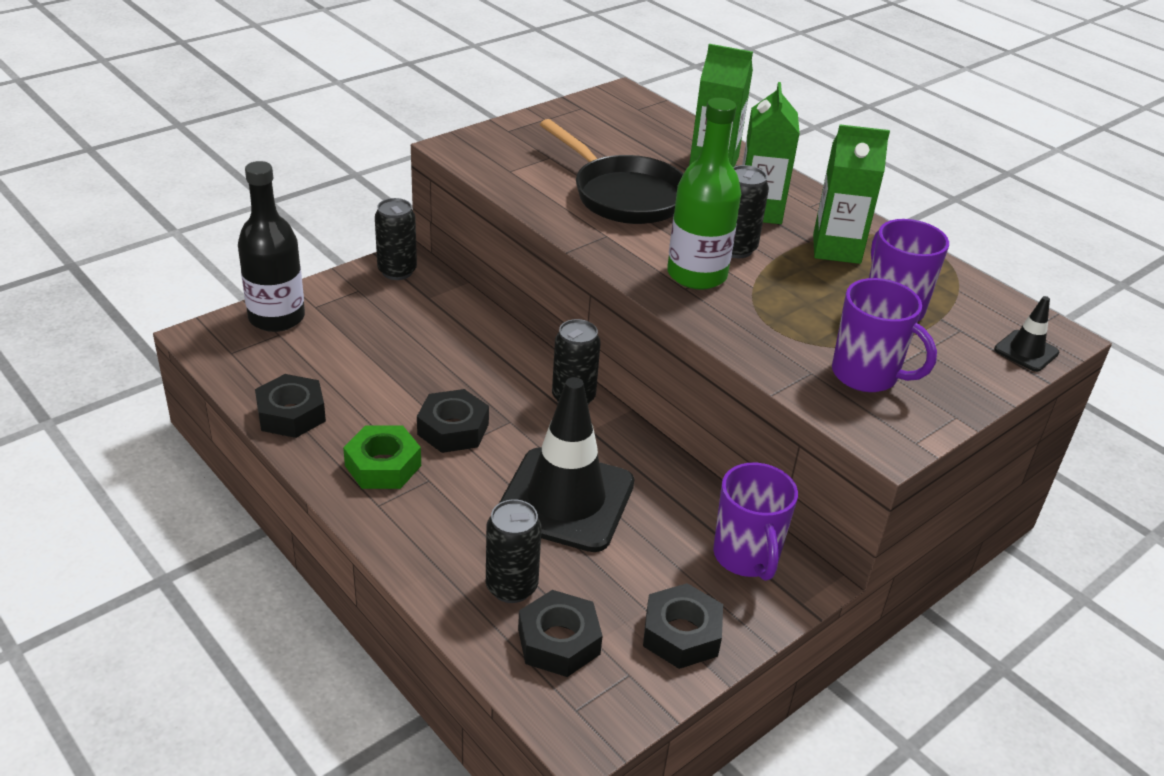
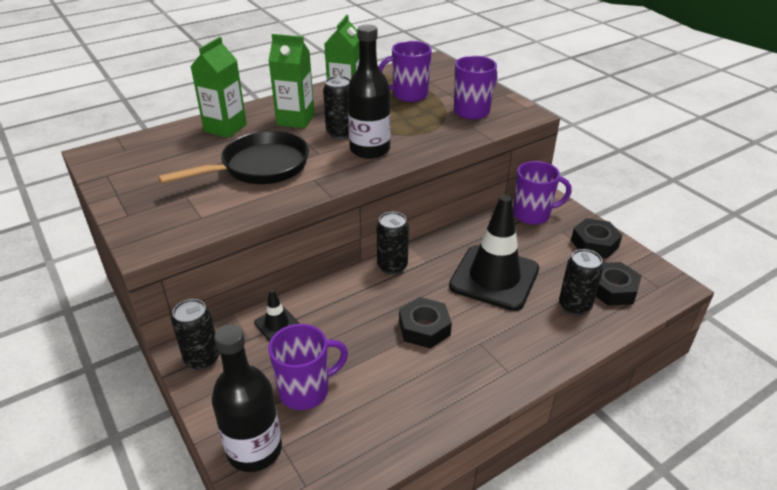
camera: 80 degrees left, 0 degrees up
(291, 414) = (403, 430): black nut -> none
(351, 342) = (305, 390): none -> purple mug
(383, 465) = (466, 368): green nut -> none
(697, 275) = (369, 149): green bottle -> black bottle
(1026, 351) = (448, 69): black traffic cone -> black traffic cone (276, 324)

